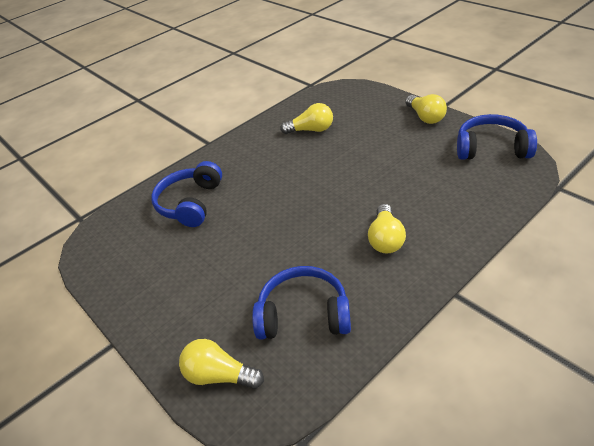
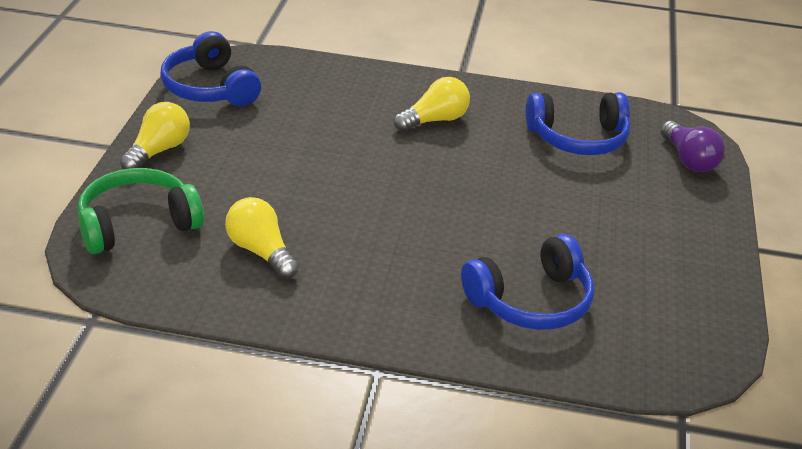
camera: 135 degrees left, 5 degrees down
(219, 375) = (688, 160): yellow light bulb -> purple light bulb
(303, 314) = (578, 138): blue headphones -> blue headphones turned 60 degrees counterclockwise
(363, 101) = (137, 224): none -> green headphones

